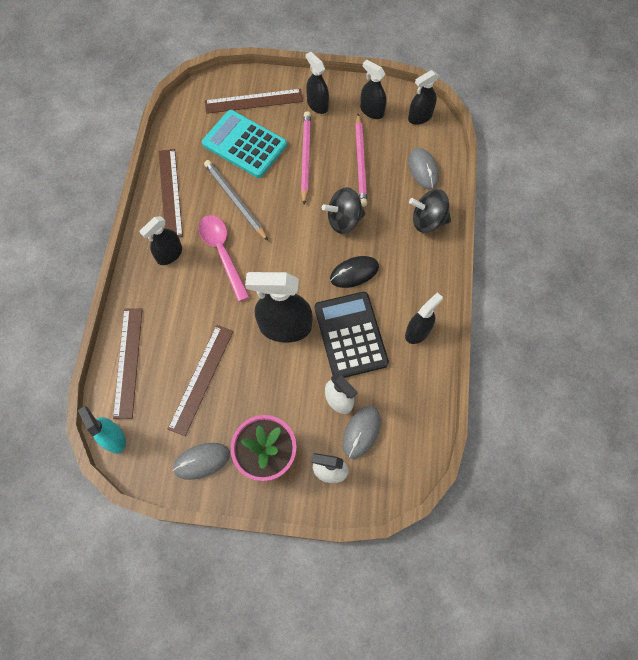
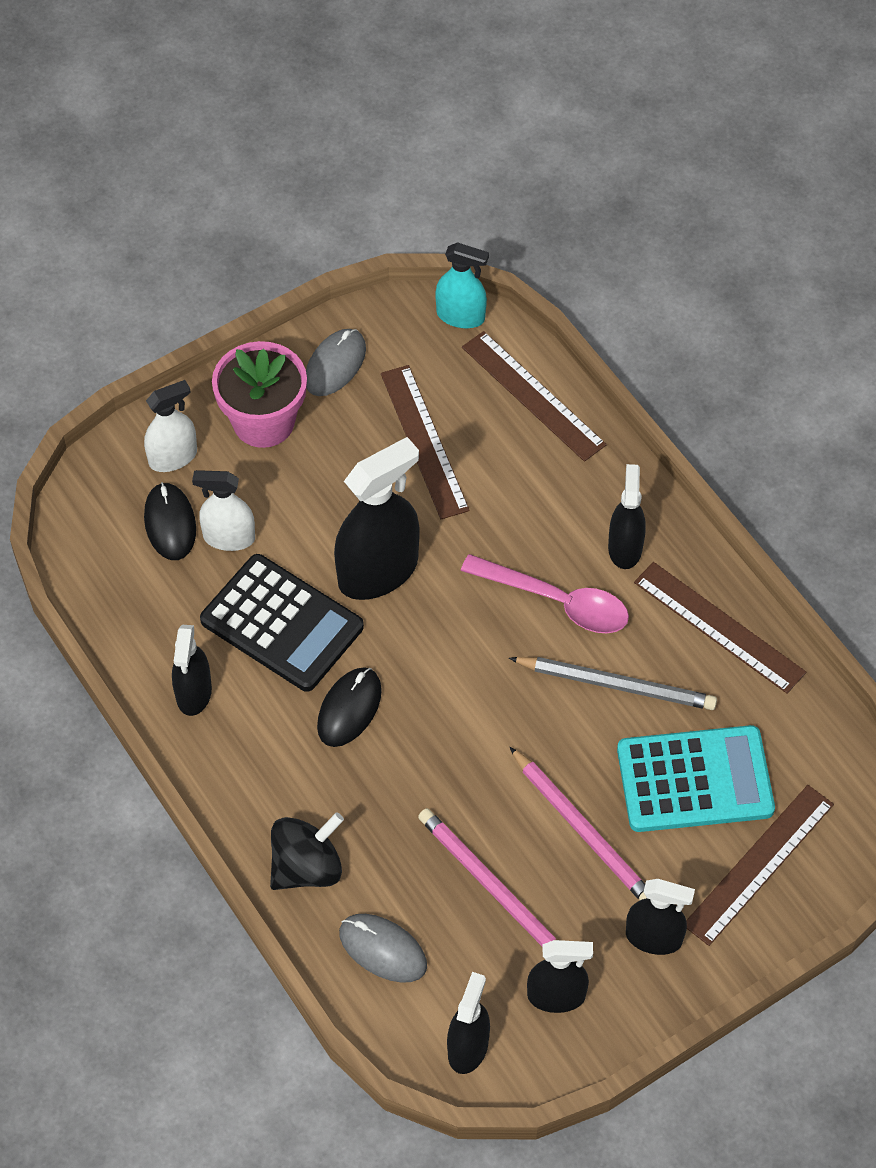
camera: 140 degrees right, 10 degrees down
(344, 220) = (432, 774): black spinning top -> none
(361, 432) = (170, 523): grey mouse -> black mouse

